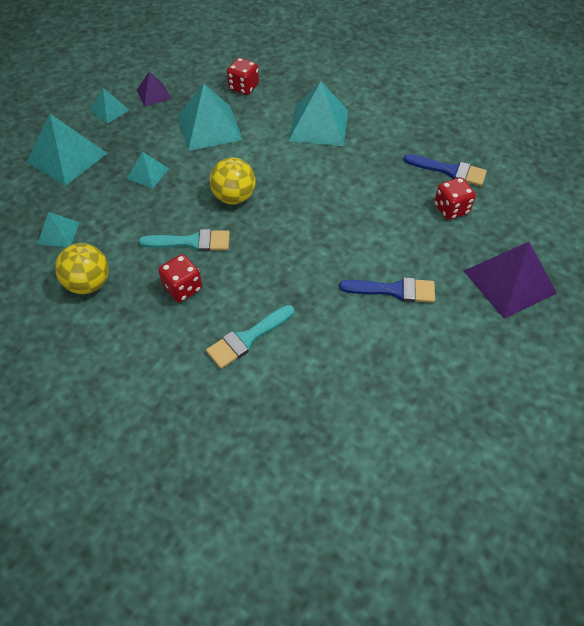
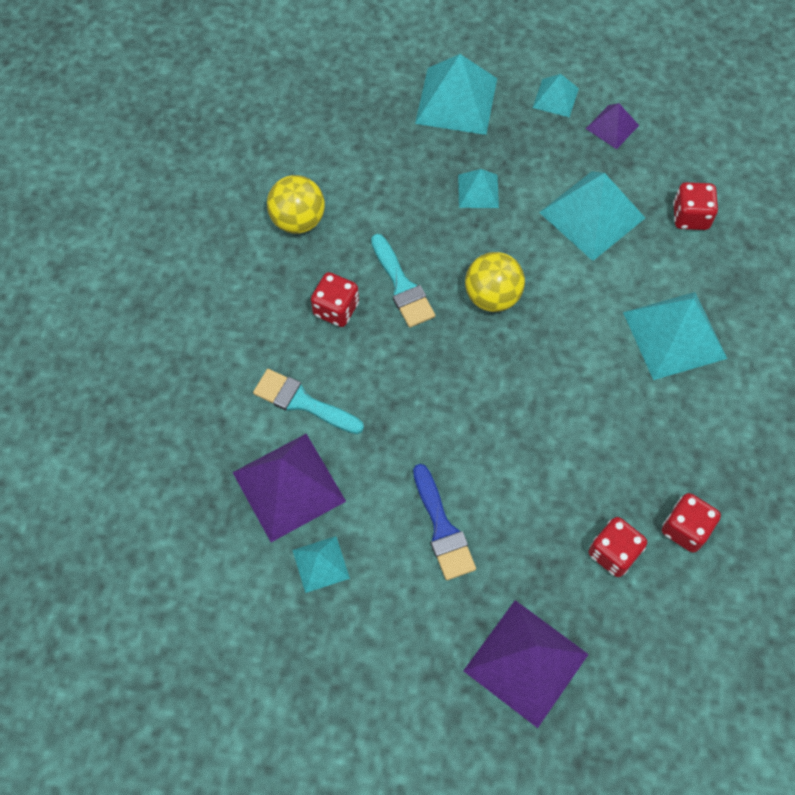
camera: 65 degrees right, 10 degrees up
(58, 233) = (347, 156): turquoise pyramid -> turquoise pyramid (320, 564)
(314, 374) = (289, 487): none -> purple pyramid
(449, 171) = (685, 529): blue brush -> red dice

